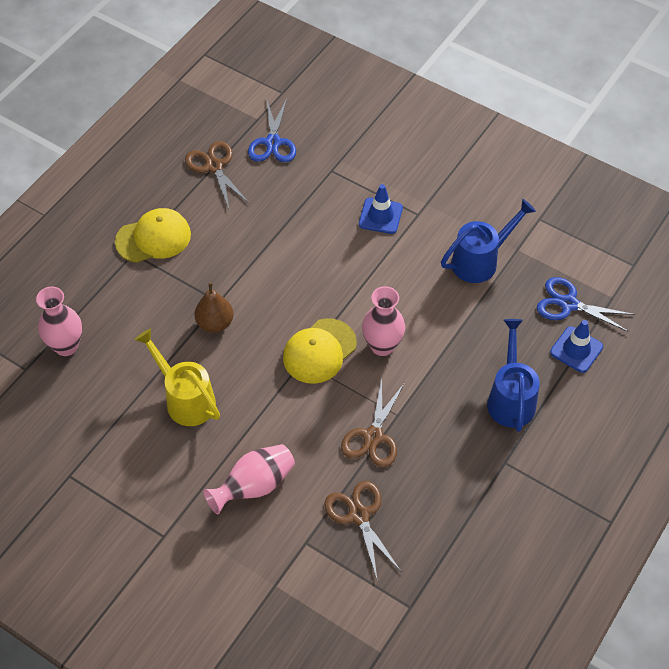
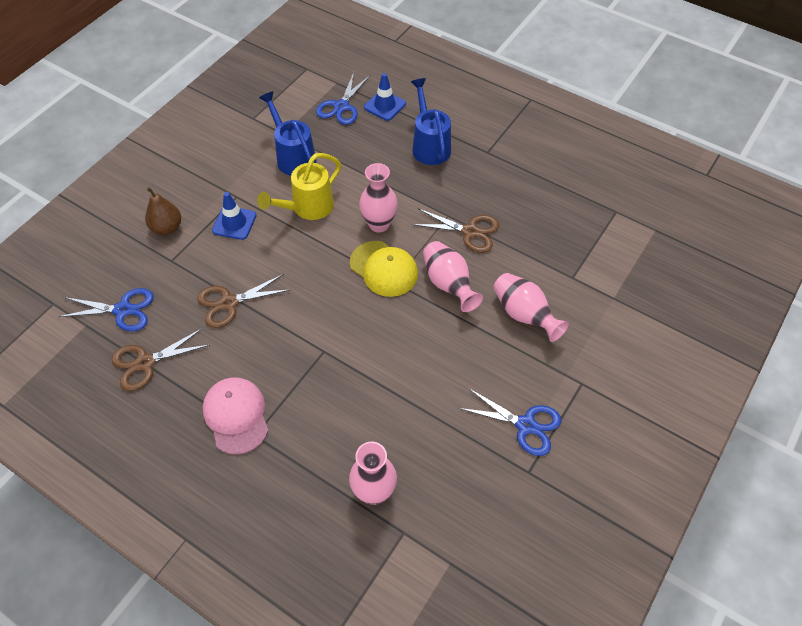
camera: 90 degrees left, 0 degrees up
(119, 477) = (526, 425): none -> blue scissors
(153, 238) = (236, 416): yellow cap -> pink cap
(185, 399) = (437, 374): yellow watering can -> yellow watering can (307, 208)
(215, 323) = (350, 353): brown pear -> brown pear (167, 228)
(297, 413) = (449, 284): none -> pink vase
(359, 515) = (543, 241): brown scissors -> brown scissors (228, 303)
(510, 398) = (429, 145): blue watering can -> blue watering can turned 75 degrees clockwise

